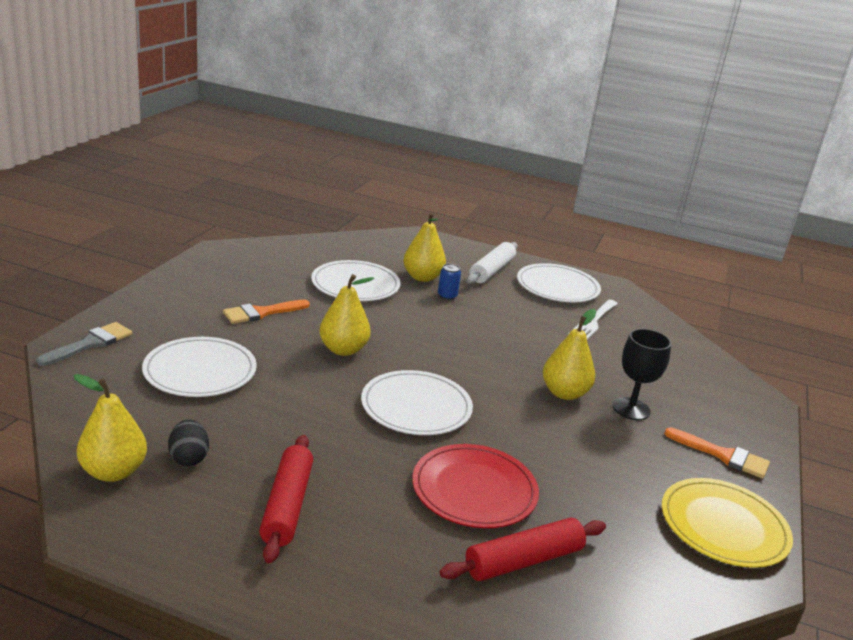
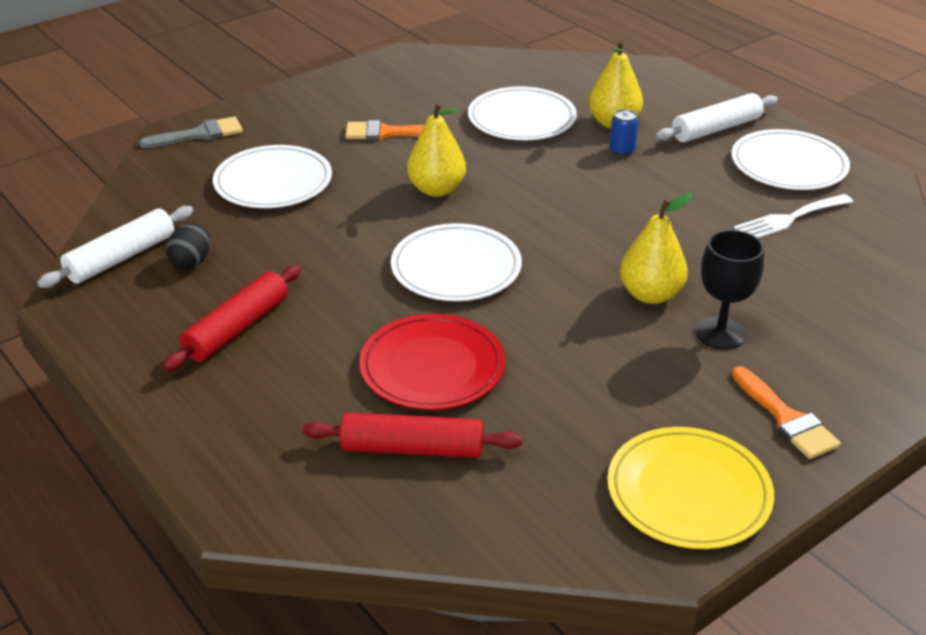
camera: 35 degrees right, 10 degrees up
(113, 472) = (121, 257): yellow pear -> white rolling pin

